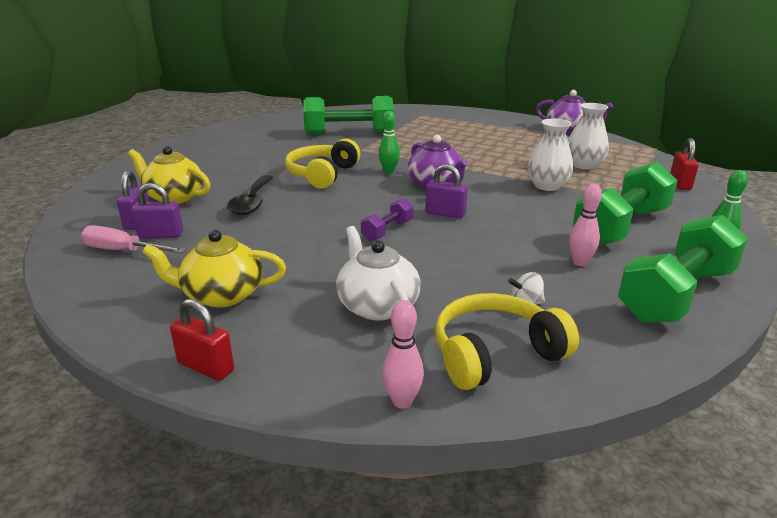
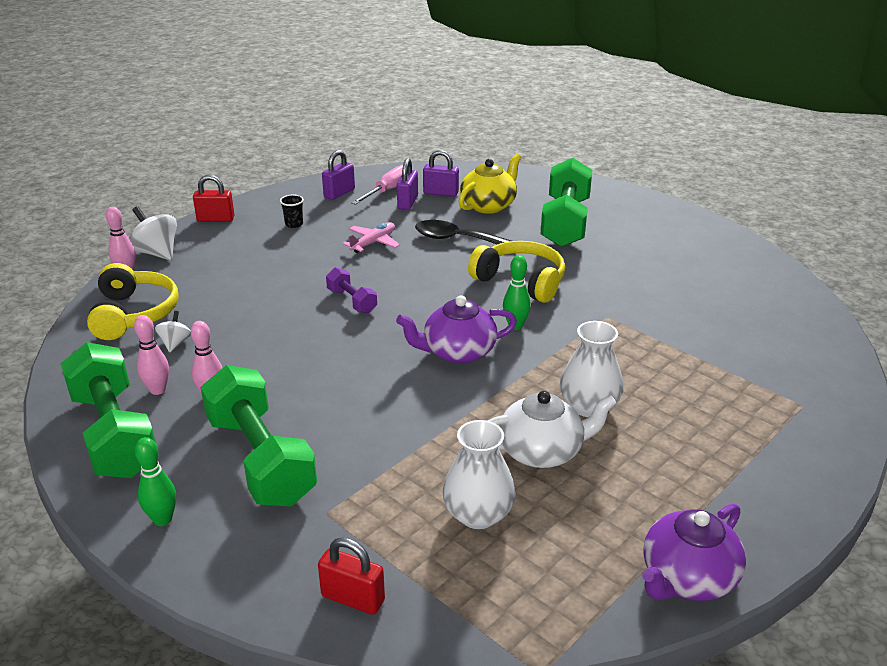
camera: 105 degrees right, 5 degrees up
(206, 367) = (215, 219): red padlock -> red padlock turned 45 degrees clockwise
(222, 295) = (294, 224): yellow teapot -> black cup
(266, 239) = (373, 243): none -> pink plane
(330, 392) = (157, 253): none -> white spinning top
(349, 133) = (685, 316): green dumbbell -> green dumbbell (565, 222)
(377, 306) = (231, 279): white teapot -> white teapot (542, 451)
(445, 213) = (371, 341): purple padlock -> purple padlock (339, 193)
(547, 186) = (411, 442): white vase -> white vase (589, 406)
(601, 291) = (157, 390): none -> pink bowling pin

